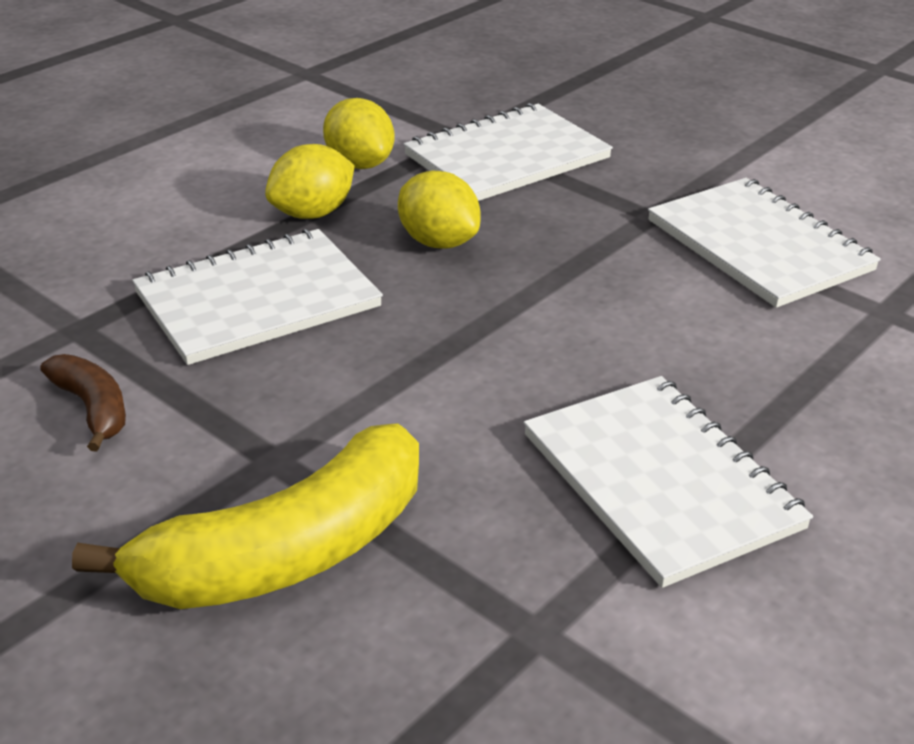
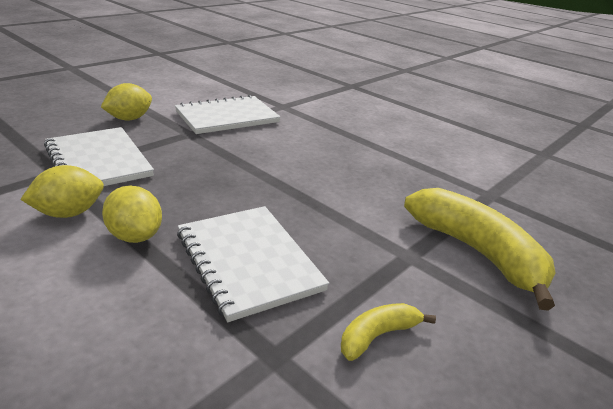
camera: 90 degrees left, 5 degrees down
(93, 408) = (377, 336): brown banana -> yellow banana
(438, 242) = (195, 191): yellow lemon -> yellow lemon (129, 119)
(660, 481) = (397, 161): white notebook -> none

